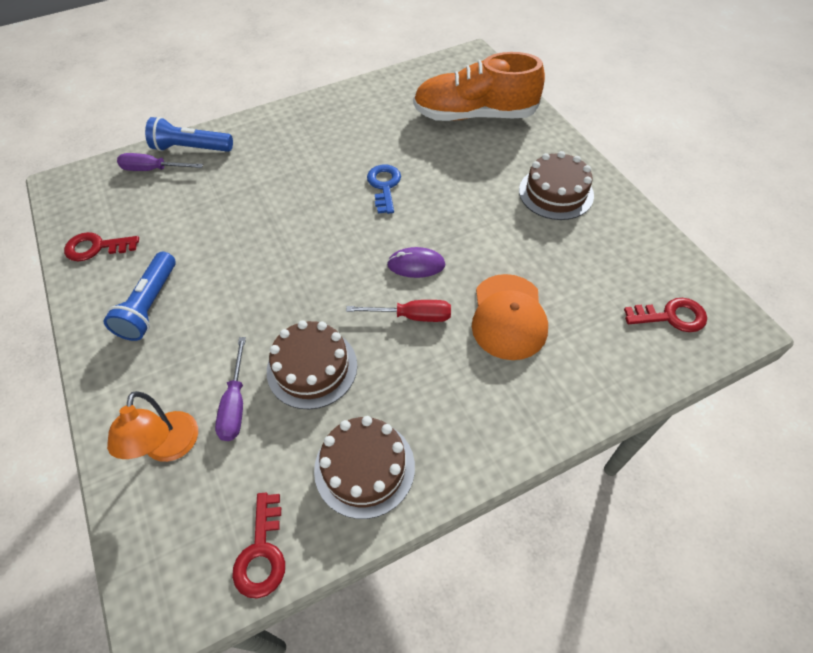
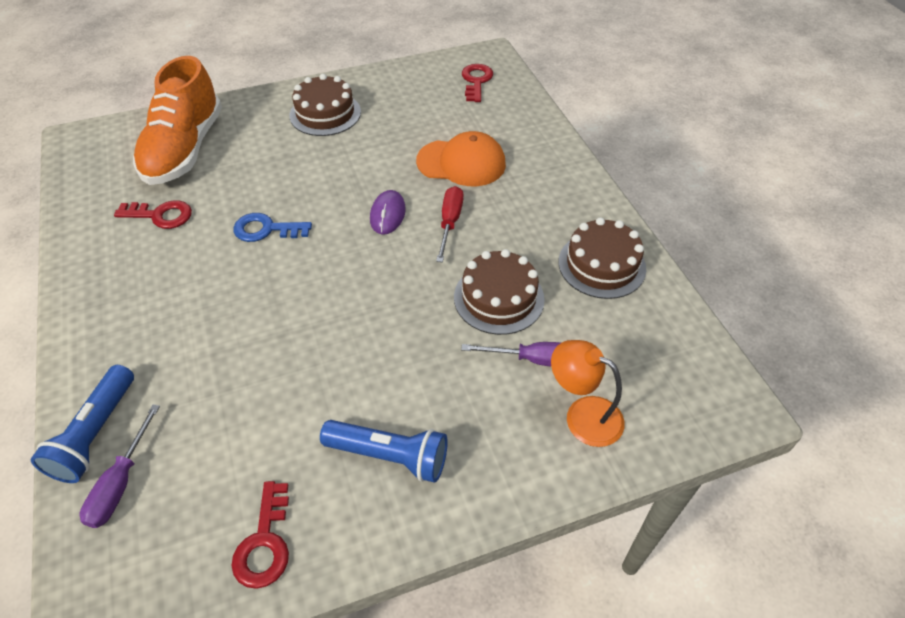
camera: 85 degrees left, 5 degrees down
(169, 448) = (583, 415): orange lamp -> orange lamp turned 150 degrees counterclockwise
(262, 553) = (679, 335): red key -> red key (161, 215)

